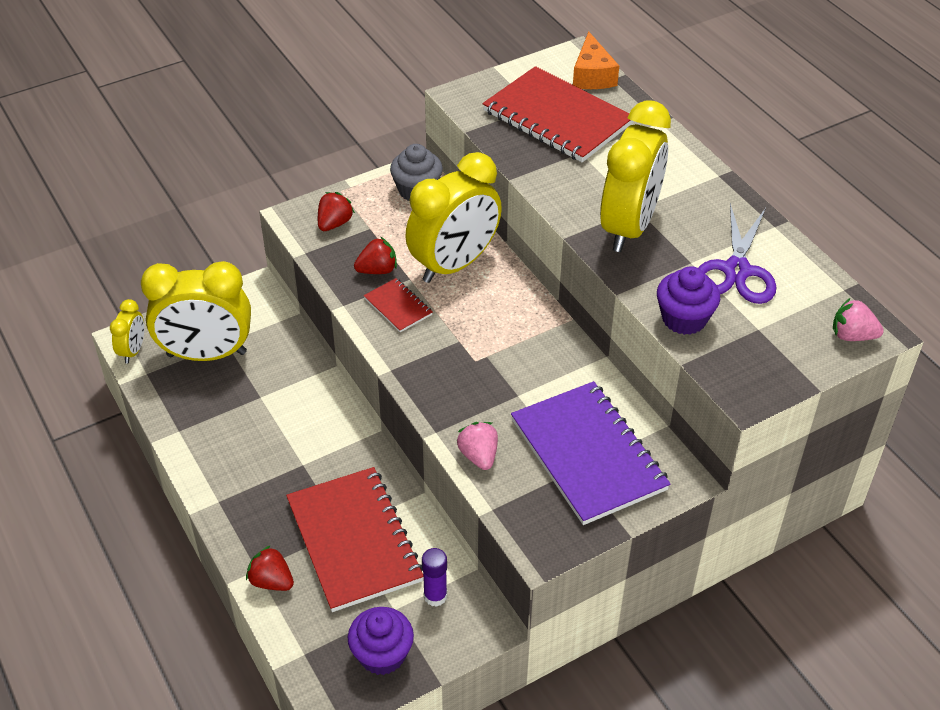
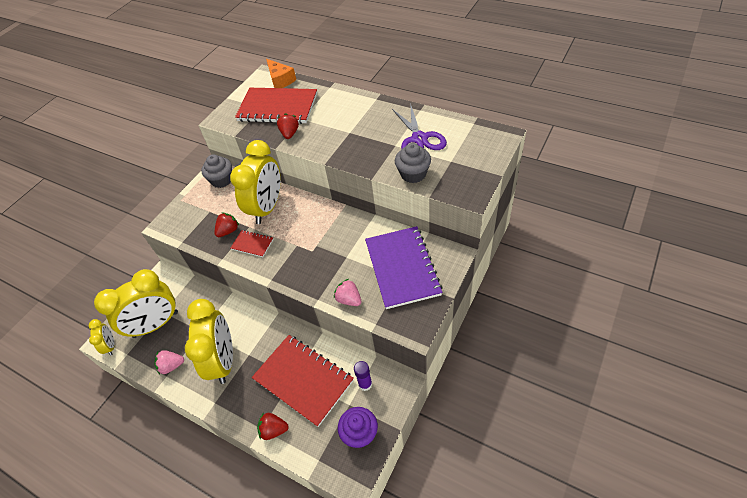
camera: 25 degrees left, 5 degrees up
(334, 223) = (188, 218): red strawberry -> red strawberry (289, 134)
(588, 455) = (402, 268): purple notebook -> purple notebook turned 45 degrees clockwise
(629, 227) = (353, 143): yellow clock -> yellow clock (224, 360)
(684, 319) = (413, 174): purple cupcake -> grey cupcake
(852, 336) = (494, 142): pink strawberry -> pink strawberry (172, 366)

